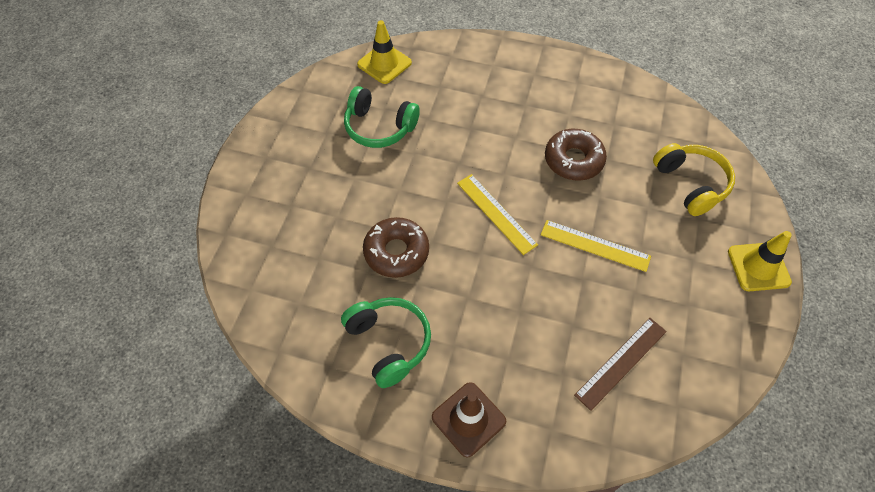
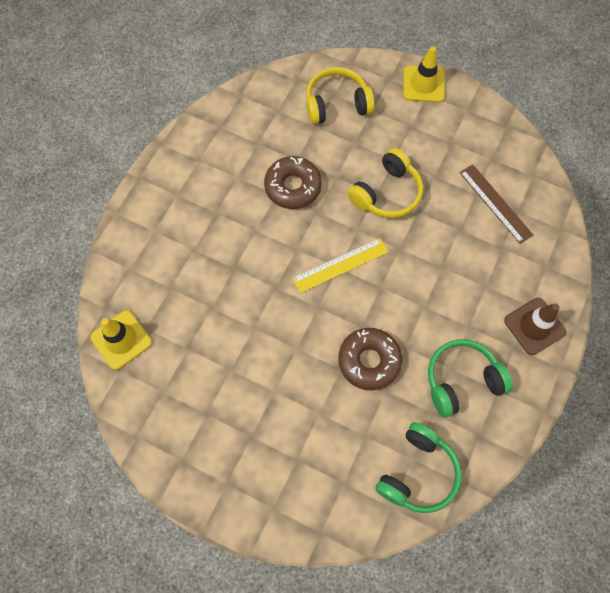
camera: 80 degrees left, 10 degrees up
(379, 127) = (212, 357): green headphones -> green headphones (418, 473)
(595, 245) = (387, 193): yellow ruler -> yellow headphones

